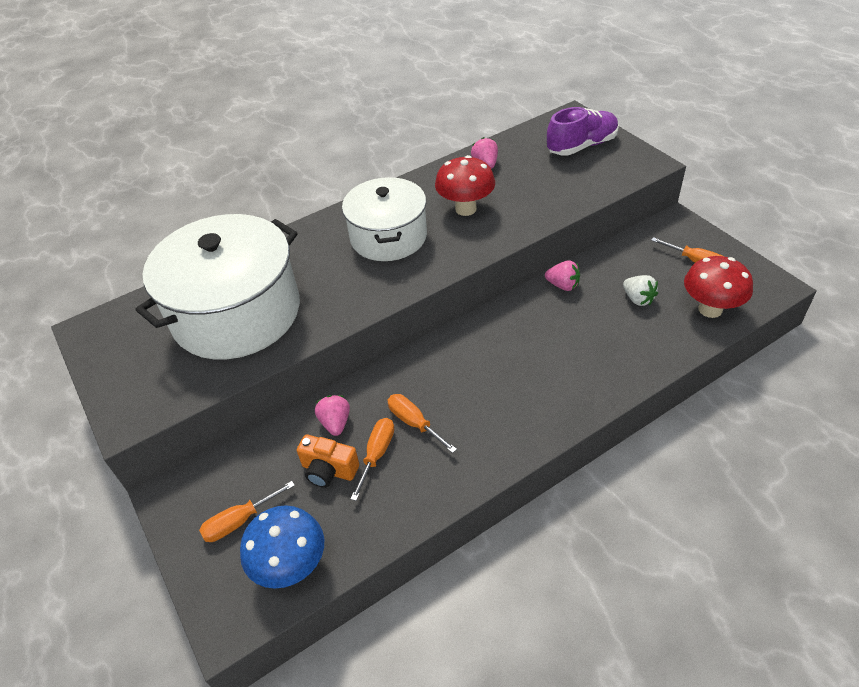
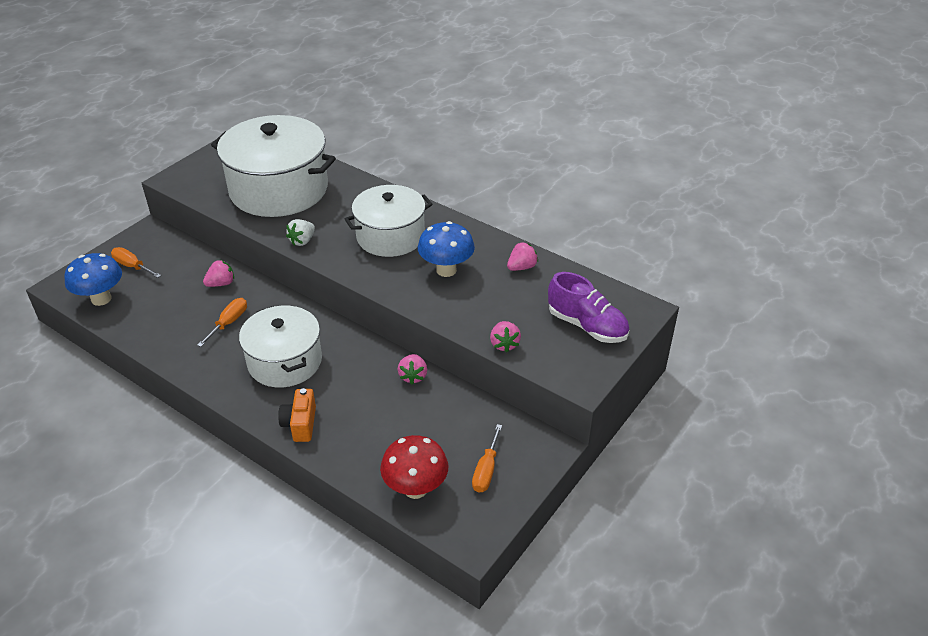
camera: 65 degrees right, 5 degrees down
(329, 470) = (178, 293): orange camera -> orange camera (300, 424)
(377, 454) = (196, 312): orange screwdriver -> none
(465, 209) = (446, 270): red mushroom -> blue mushroom
(503, 379) = (285, 361): none -> white pot
(589, 194) = (504, 344): none -> pink strawberry
(638, 299) = (412, 432): white strawberry -> white strawberry (302, 241)

